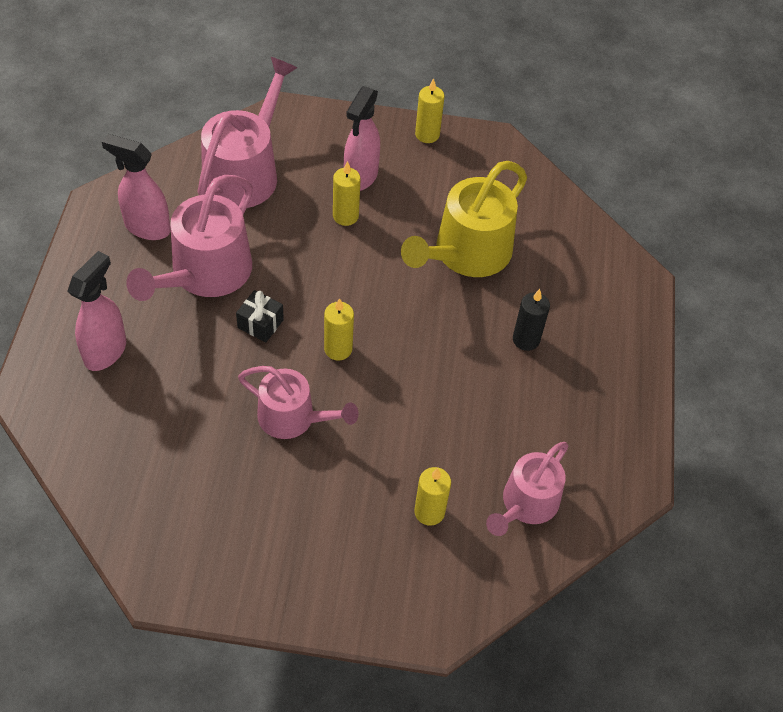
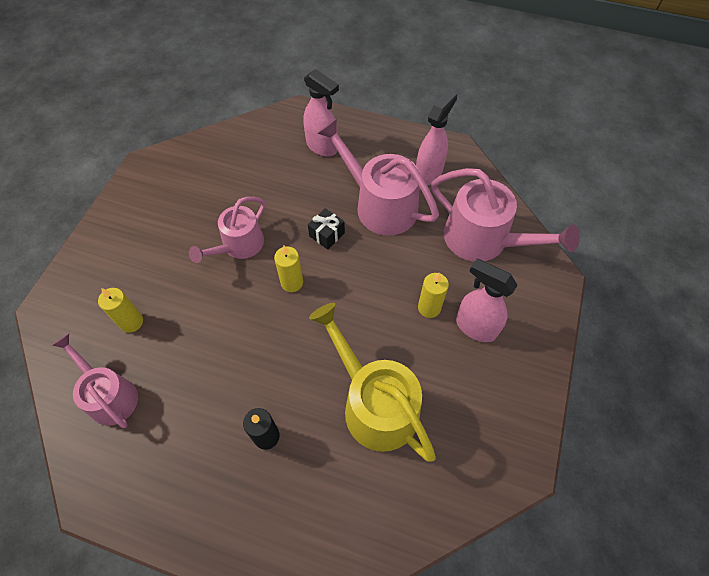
camera: 105 degrees right, 5 degrees up
(427, 134) = (531, 397): yellow candle -> none

